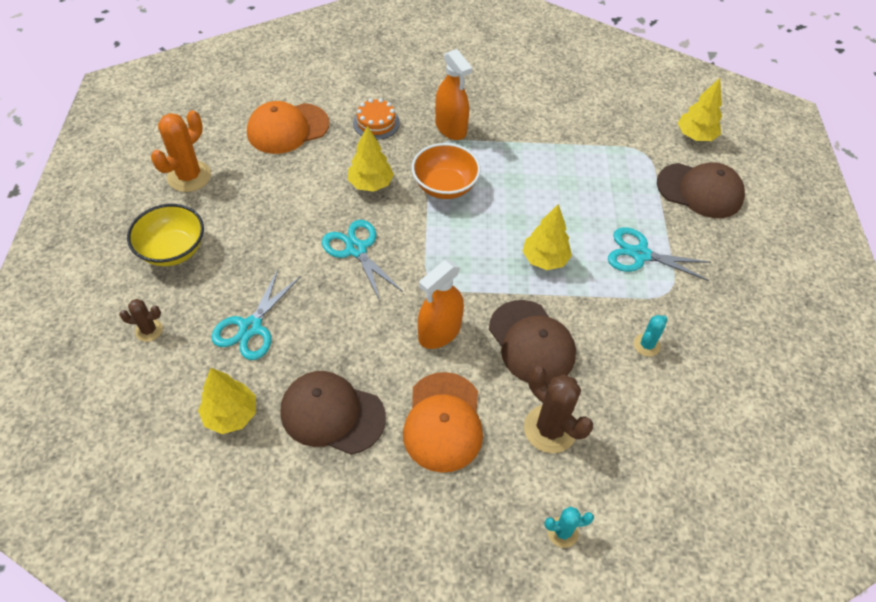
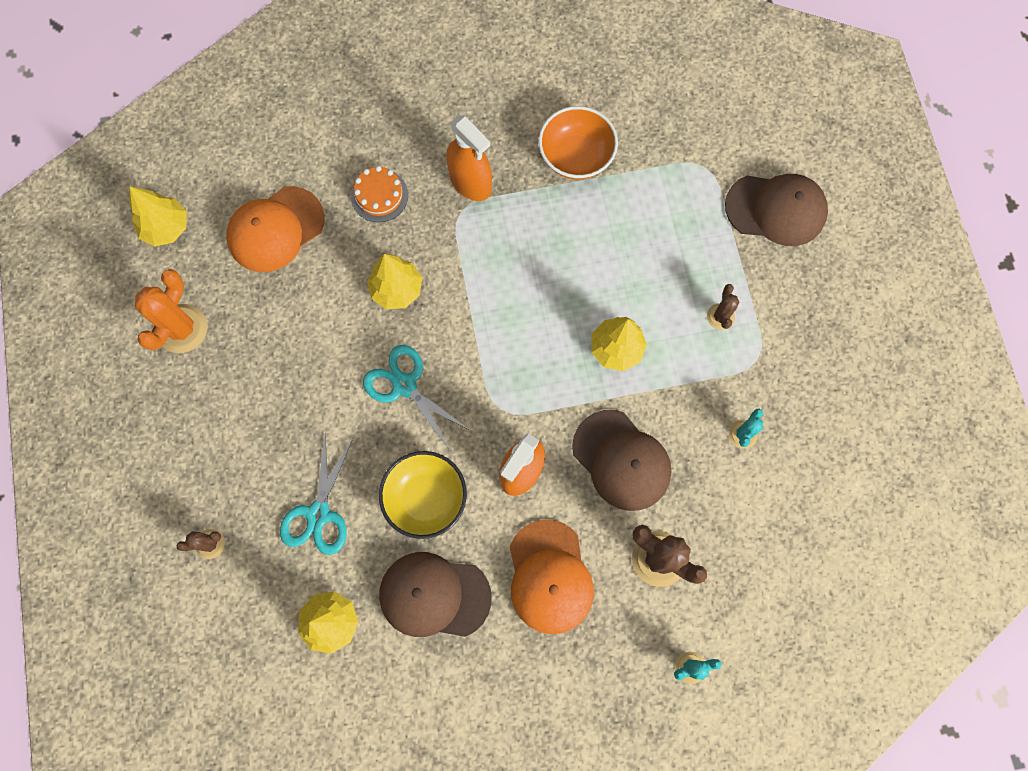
camera: 10 degrees left, 20 degrees up
(173, 250) = (199, 435): yellow bowl -> yellow bowl (425, 498)
(445, 186) = (483, 272): orange bowl -> orange bowl (576, 156)
(640, 254) = (720, 317): turquoise scissors -> brown cactus
(695, 136) = (761, 127): yellow tree -> yellow tree (166, 228)

